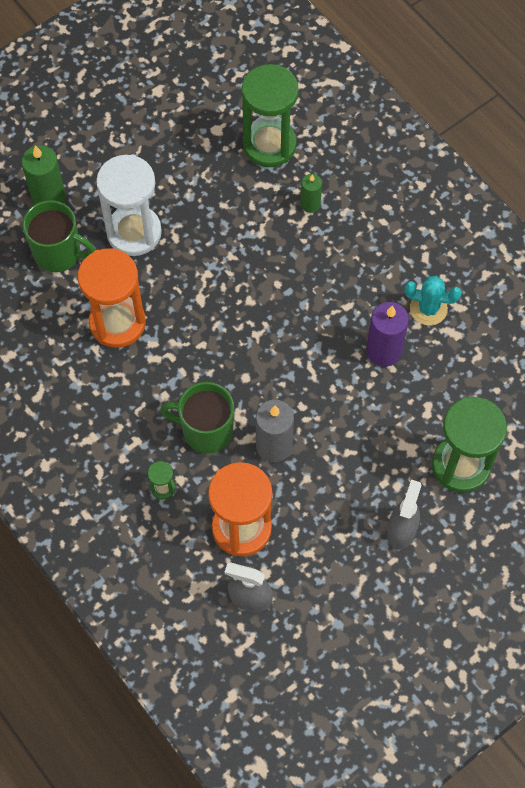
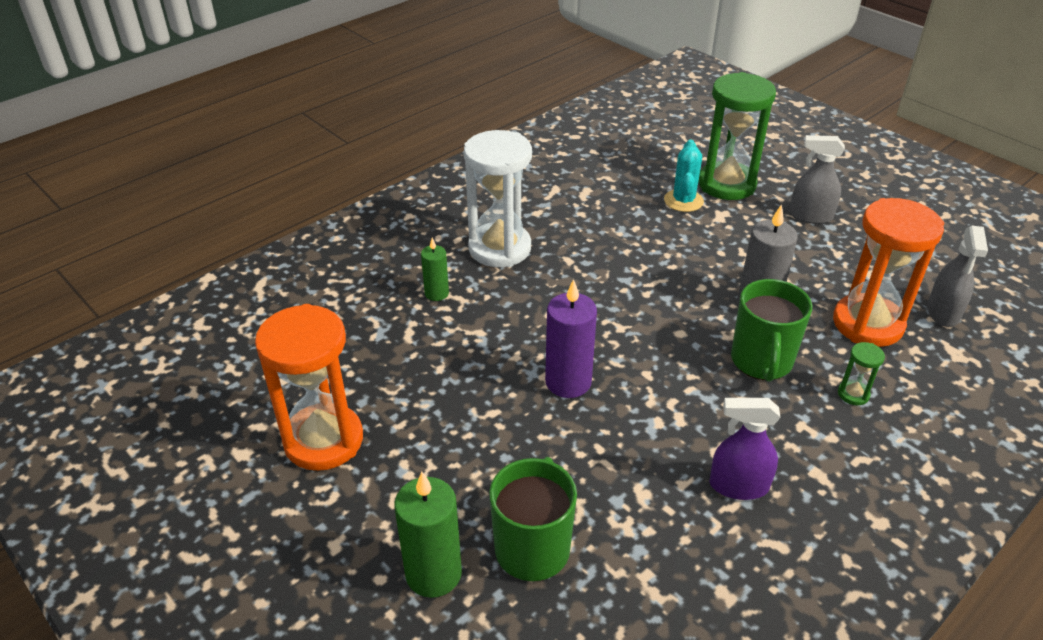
camera: 95 degrees left, 25 degrees down
(88, 383) = (738, 486): none -> purple spray bottle
(117, 323) = (636, 462): orange hourglass -> orange hourglass (323, 440)
(134, 232) = (488, 457): white hourglass -> white hourglass (499, 248)
(269, 145) = (348, 332): green hourglass -> none
(384, 351) = (617, 233): purple candle -> purple candle (568, 382)
(428, 308) = (561, 207): turquoise cactus -> turquoise cactus (683, 201)

